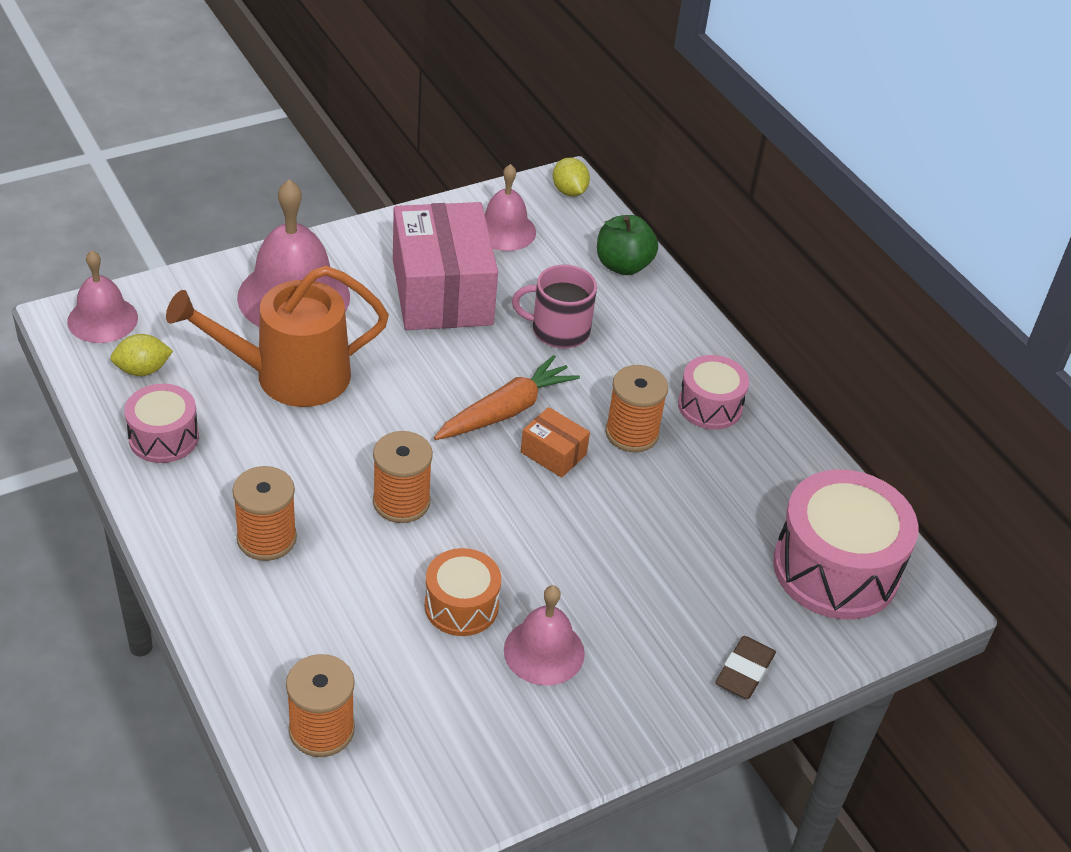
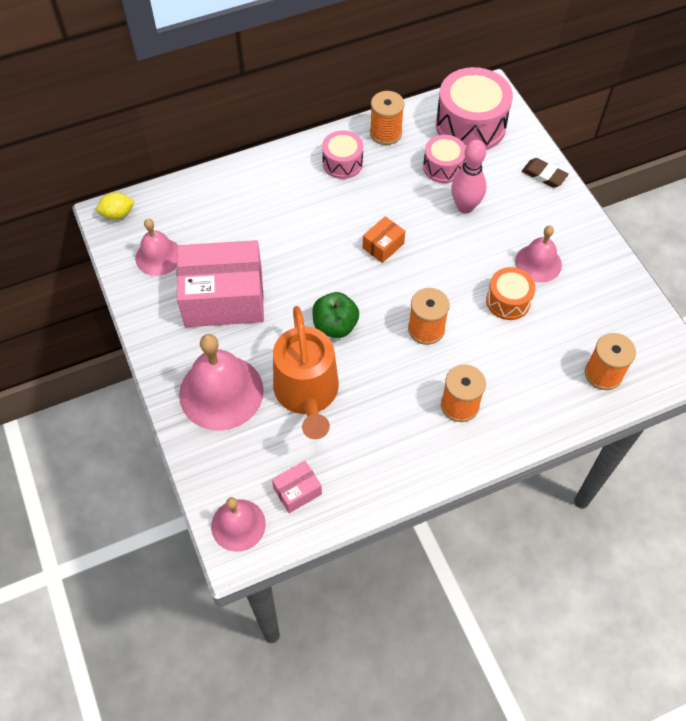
camera: 80 degrees left, 15 degrees up
(143, 370) = (297, 491): yellow lemon -> pink box
(164, 437) = (368, 472): pink drum -> pink drum (443, 167)
(506, 411) = (344, 268): orange carrot -> none
(559, 330) = (268, 233): pink mug -> none
(623, 265) = (204, 191): green apple -> green apple (335, 326)
(632, 433) = (365, 204): orange spool -> orange spool (385, 133)
(650, 556) = (465, 207): none -> pink bowling pin

